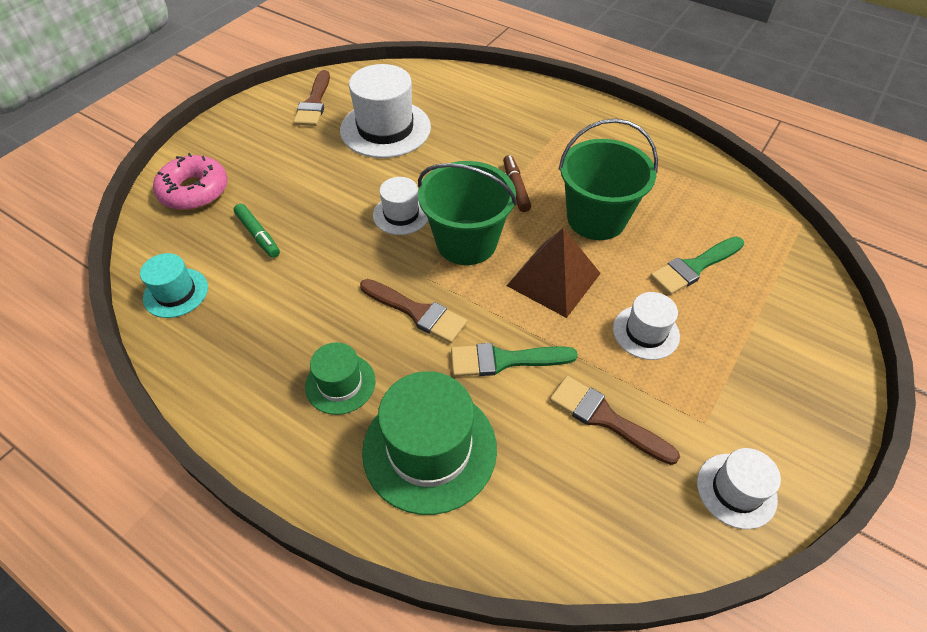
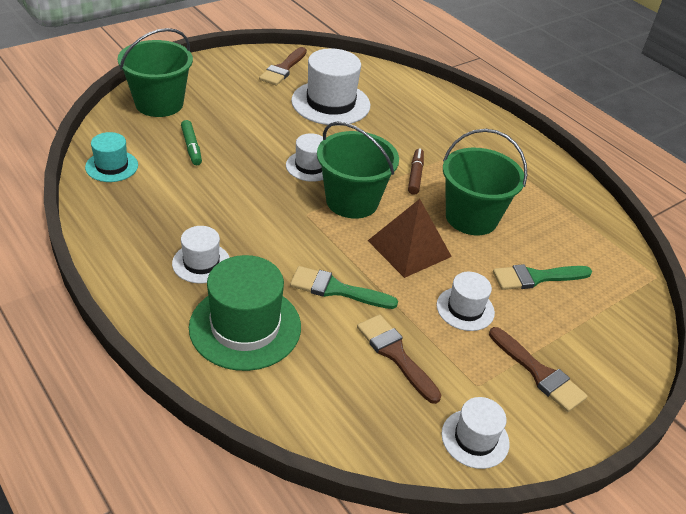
camera: 15 degrees right, 10 degrees down
(194, 191) = (159, 103): pink donut -> green bucket
(340, 383) = (201, 263): green hat -> white hat
(417, 312) = (285, 236): brown brush -> brown brush (539, 373)

